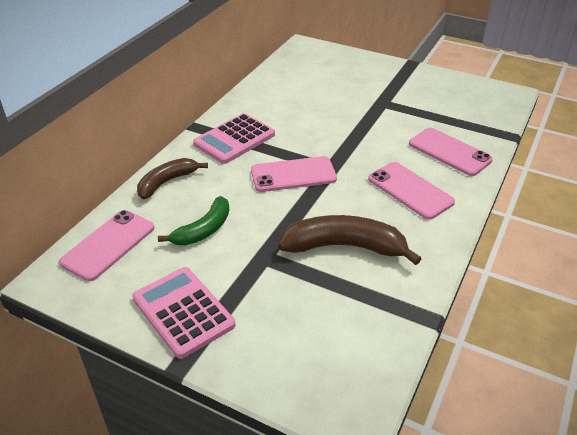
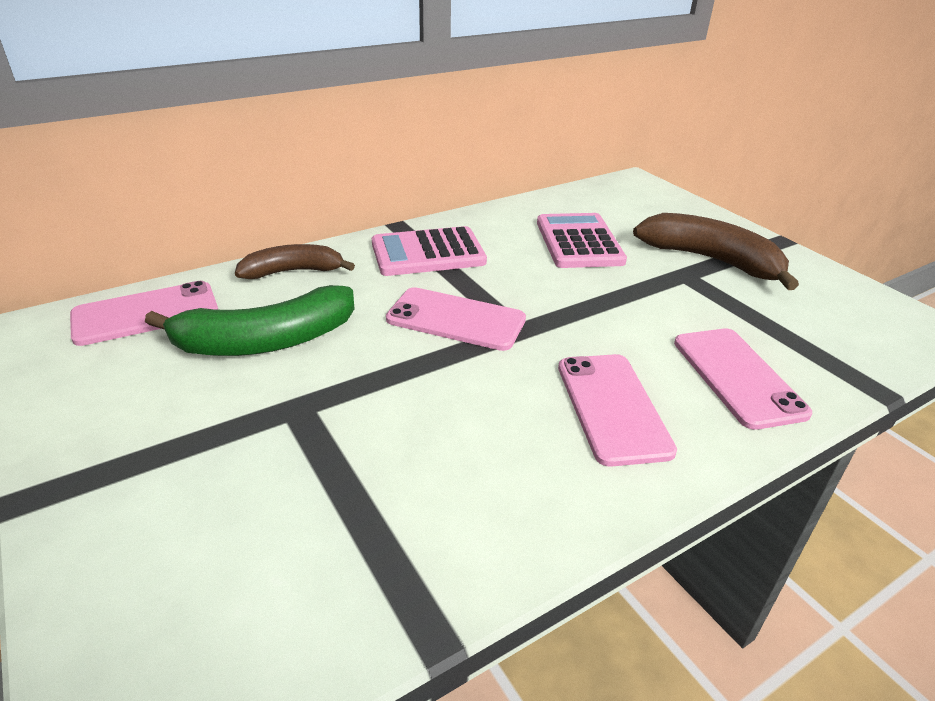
camera: 30 degrees right, 5 degrees down
(183, 312) = (115, 431): pink calculator -> pink calculator (579, 242)
(204, 230) = (266, 341): green banana -> green banana, size x1.54
(344, 247) = (421, 445): brown banana -> brown banana (711, 260)

